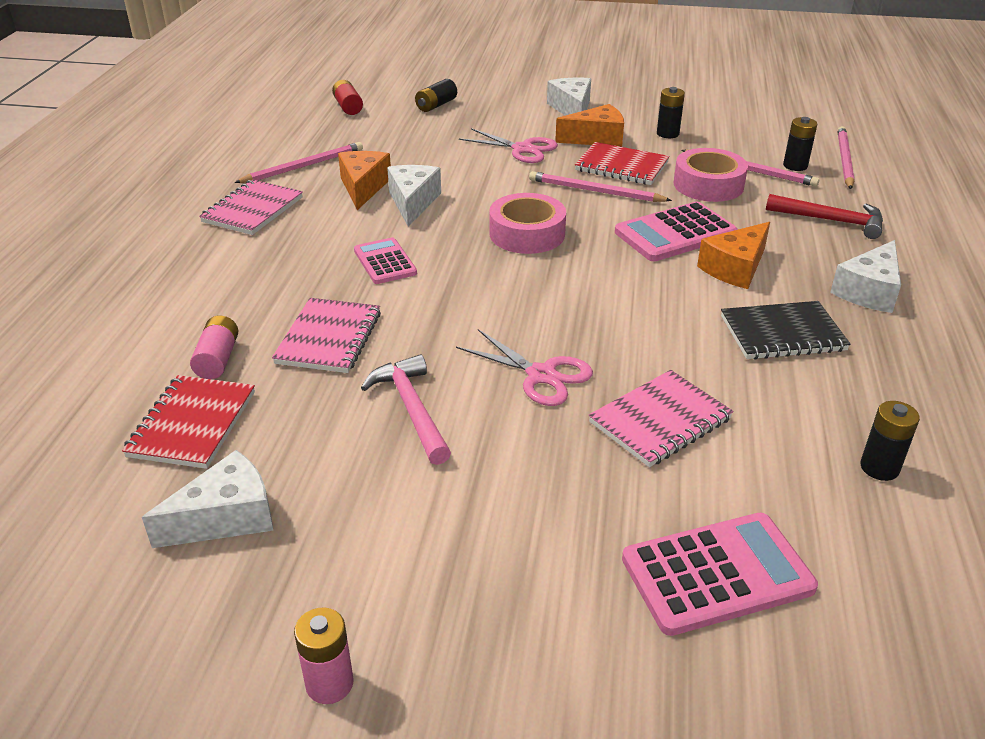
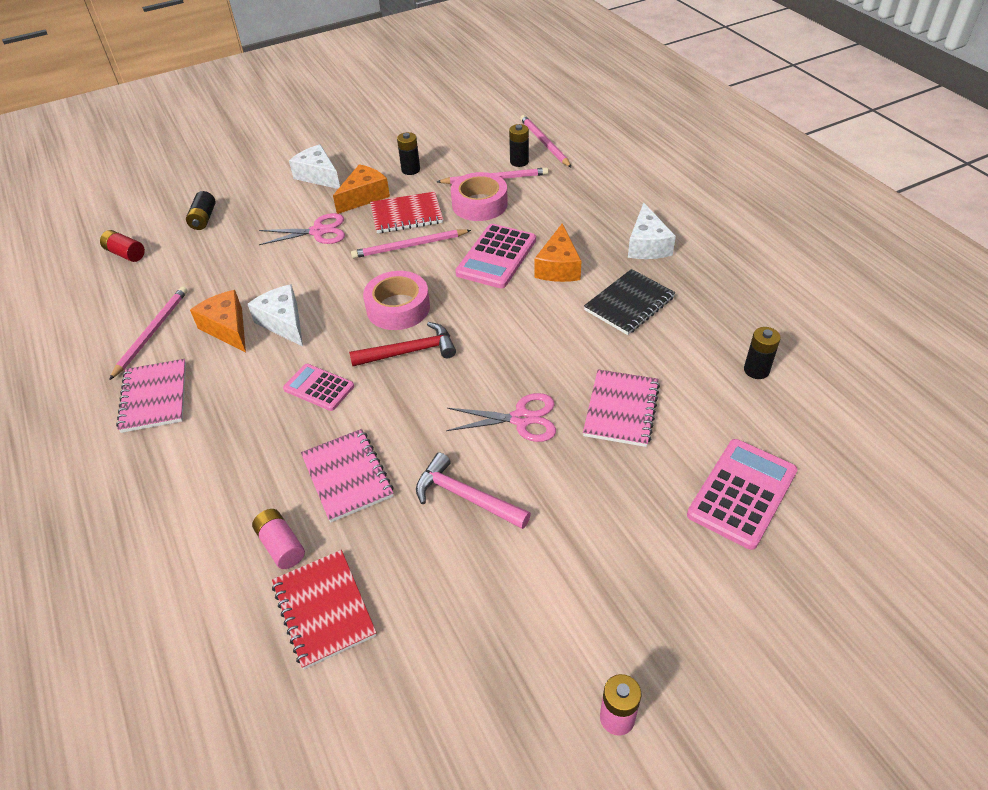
camera: 35 degrees left, 10 degrees up
(226, 517) = (431, 660): white cheese -> none
(831, 220) = (580, 199): red hammer -> red hammer (410, 351)

